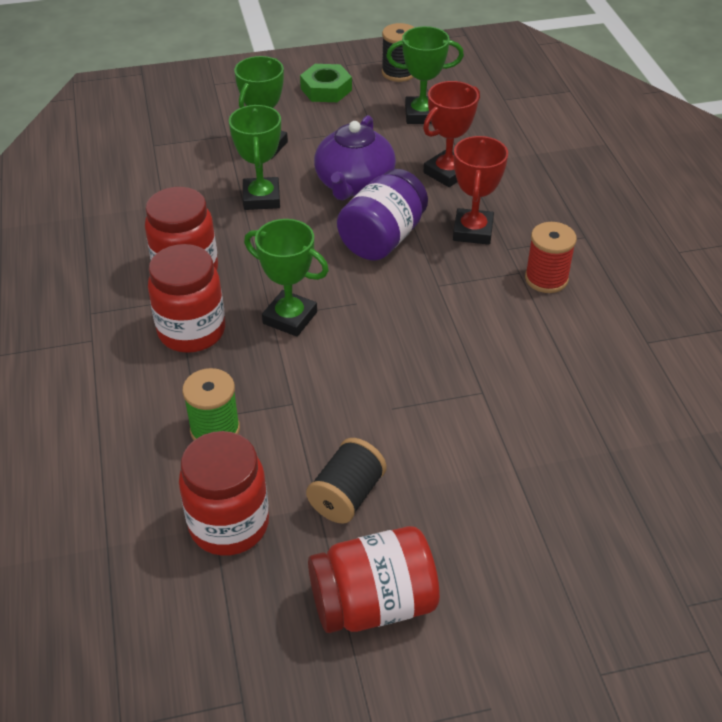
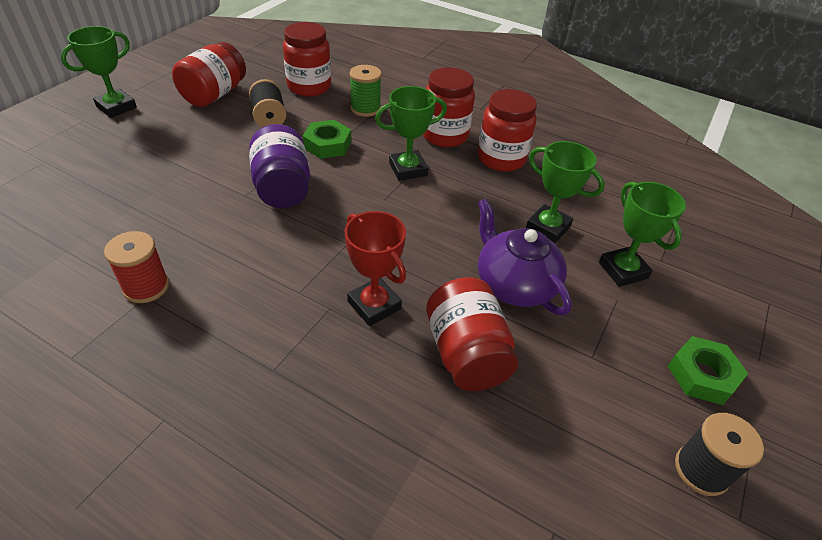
camera: 130 degrees right, 0 degrees up
(328, 402) = (327, 145): none -> green nut
(382, 238) = (429, 252): purple jar -> purple jar (282, 188)
(422, 115) = (586, 416): green trophy -> green trophy (116, 107)
(447, 173) = (466, 353): red trophy -> red jar
(546, 279) = (272, 300): red spool -> red spool (146, 287)

